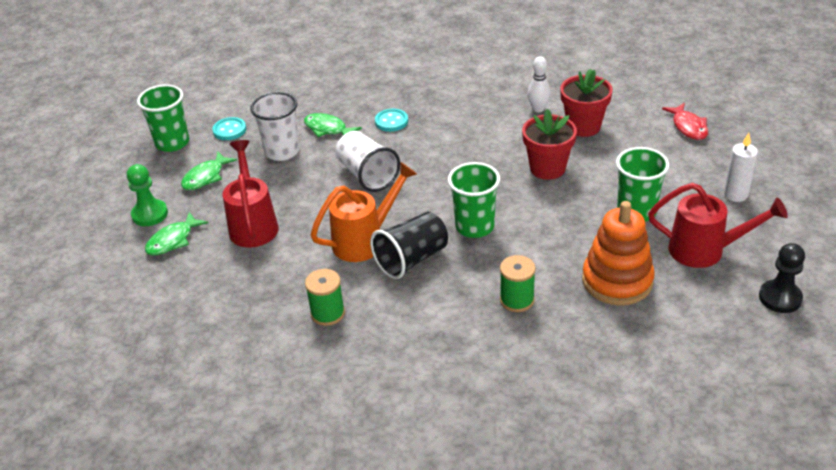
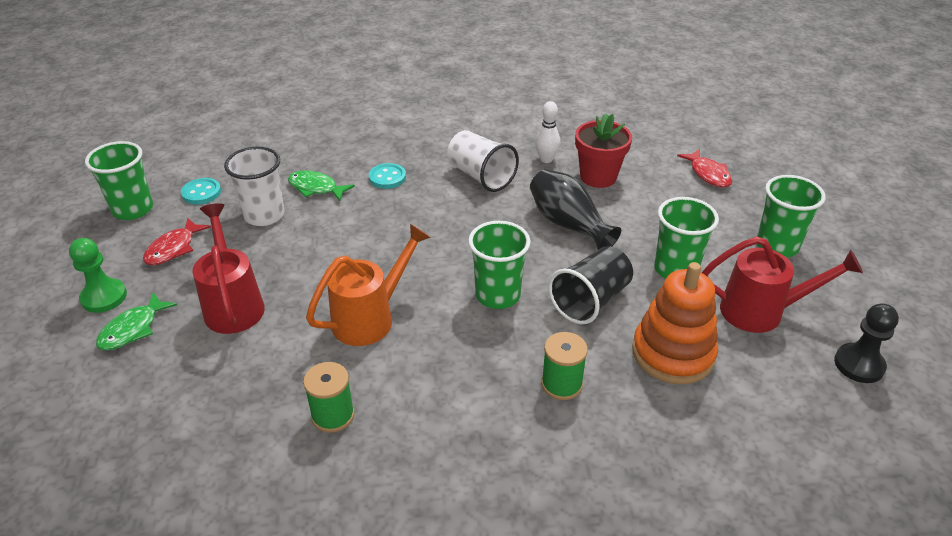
camera: 10 degrees left, 0 degrees up
(206, 177) = (174, 248): green fish -> red fish
(367, 175) = (366, 239): white cup -> white cup (481, 176)
(411, 259) = (429, 339): black cup -> black cup (590, 301)
(547, 168) = (568, 224): red flower pot -> black vase
(735, 194) = (777, 246): white candle -> green cup

